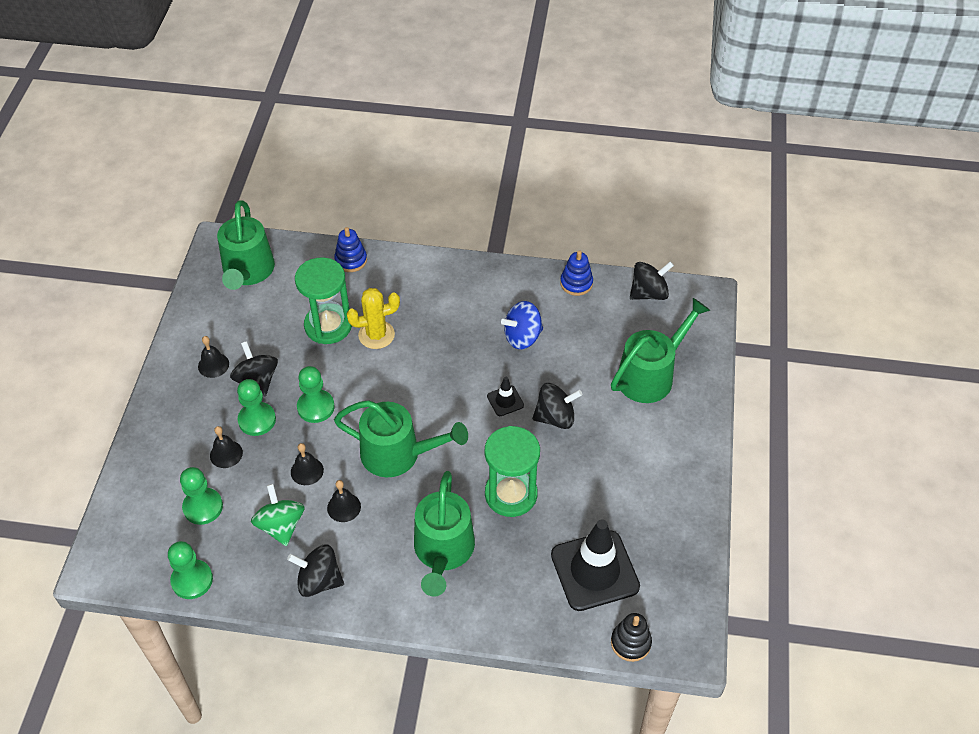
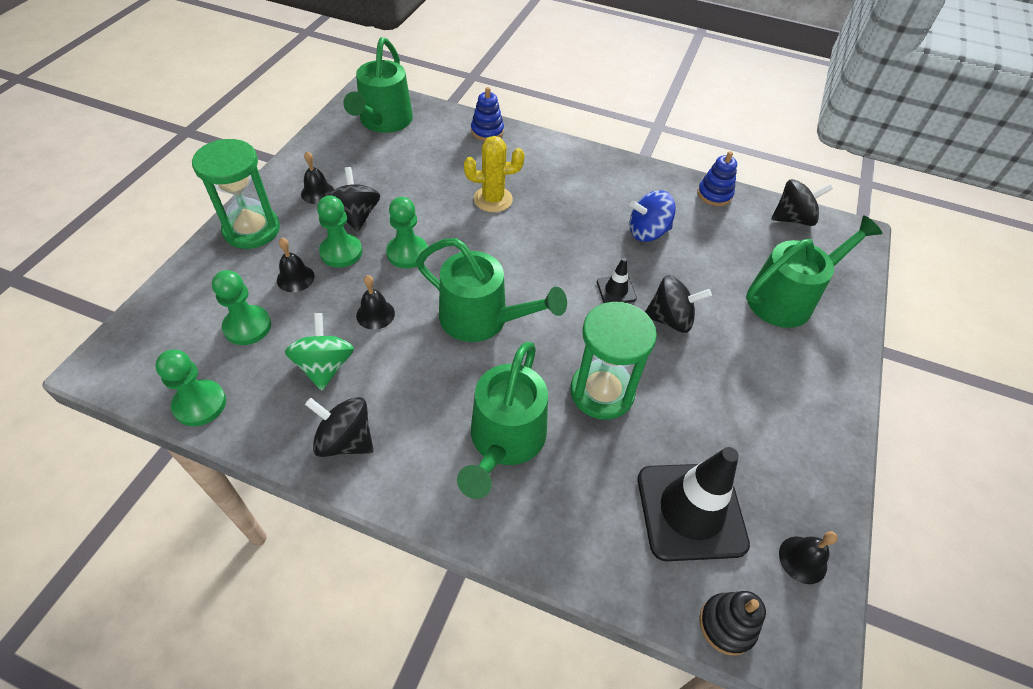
camera: 10 degrees right, 0 degrees up
(328, 326) = (446, 181): green hourglass -> green hourglass (252, 230)
(344, 507) = (403, 362): black bell -> black bell (802, 559)

